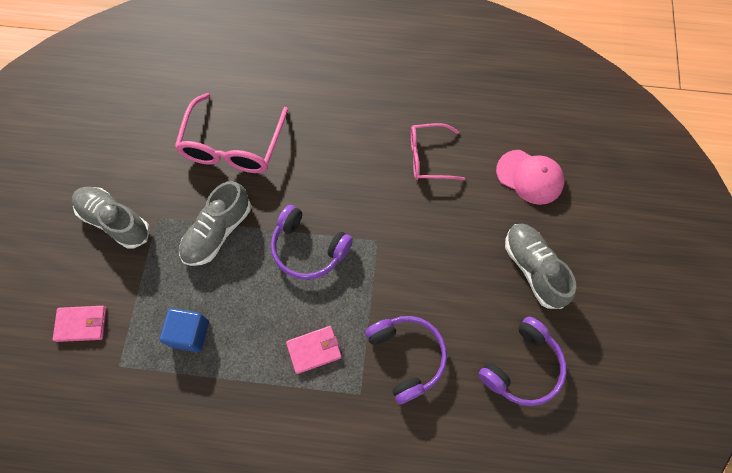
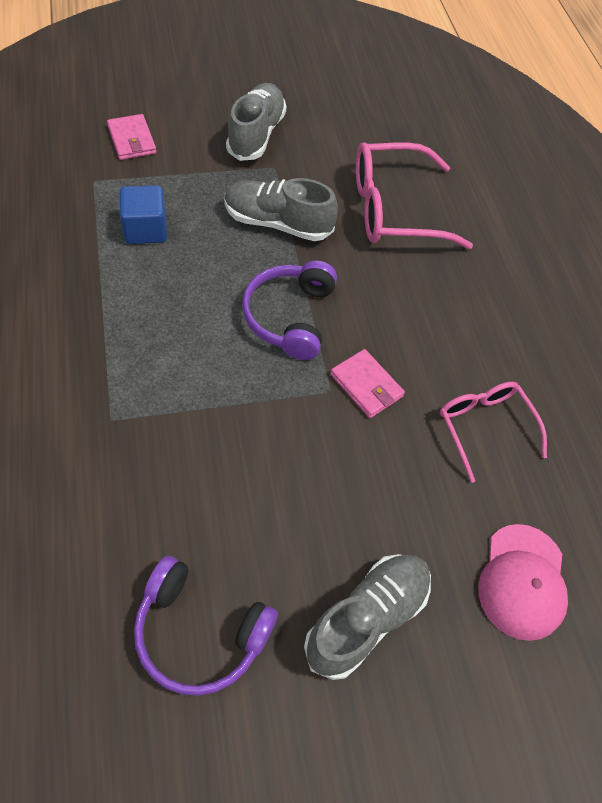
camera: 65 degrees right, 10 degrees down
(314, 350) = (157, 355): pink wallet -> pink wallet (366, 385)
(407, 356) = (176, 465): purple headphones -> none

